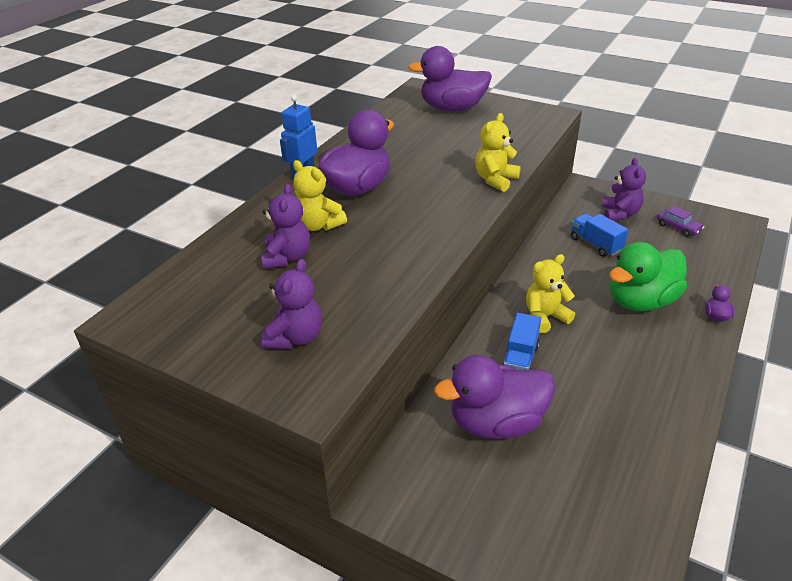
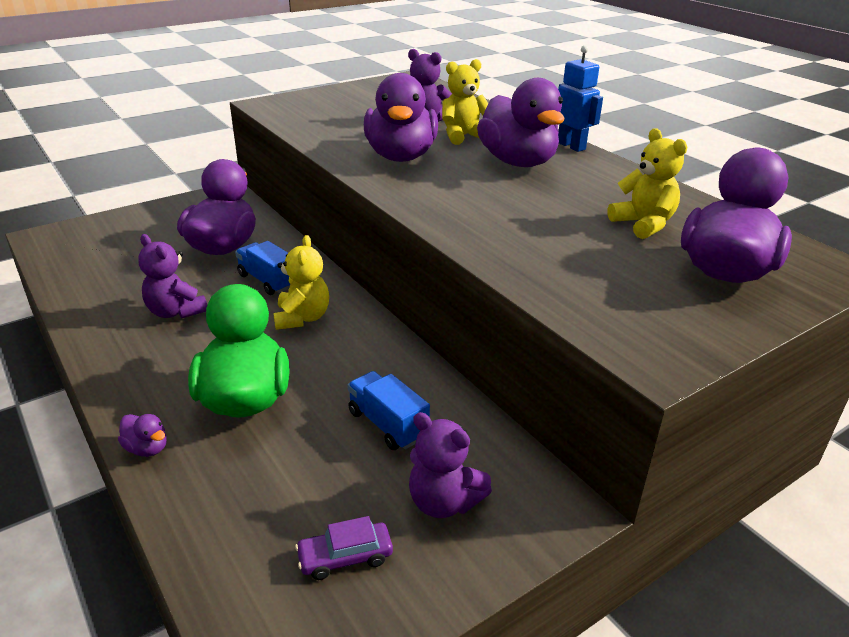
camera: 115 degrees right, 5 degrees down
(295, 337) = (326, 108): purple teddy bear -> purple teddy bear (176, 311)
(394, 241) = (401, 156): none -> purple duck
(495, 180) = (462, 232): yellow teddy bear -> yellow teddy bear (643, 224)
(595, 244) = (387, 424): blue truck -> blue truck turned 120 degrees counterclockwise

